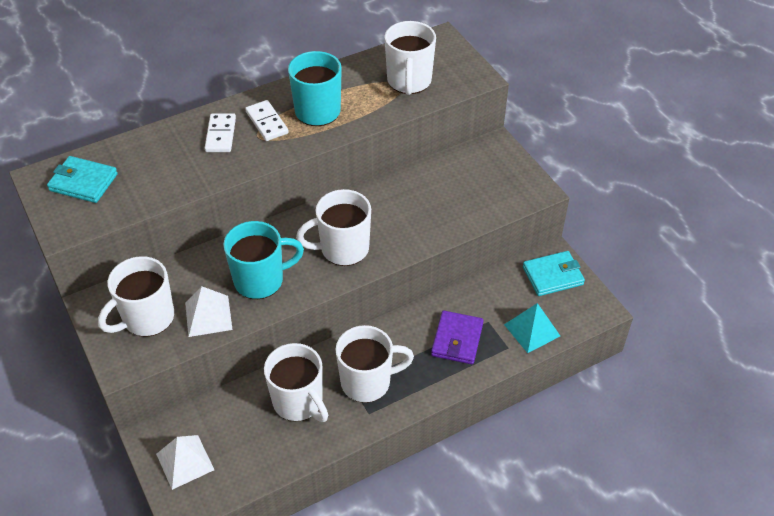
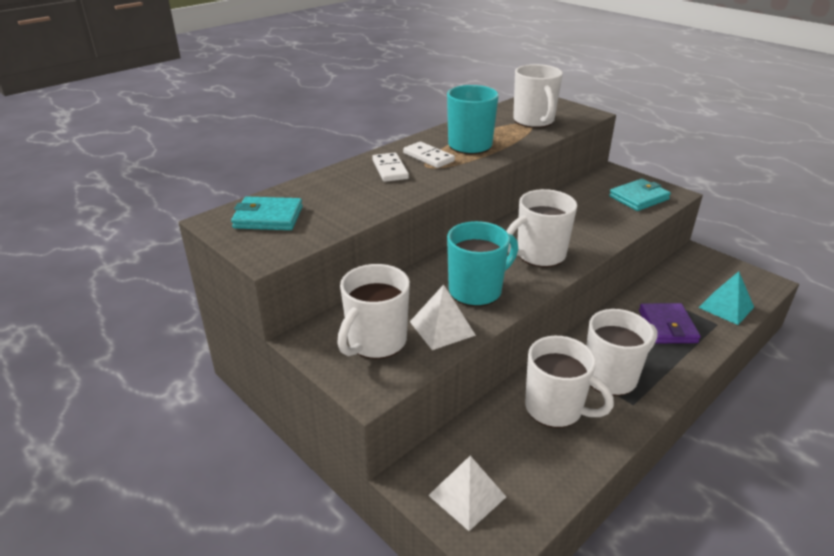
camera: 15 degrees left, 15 degrees down
(552, 276) = (708, 266): turquoise wallet -> turquoise wallet (639, 198)

